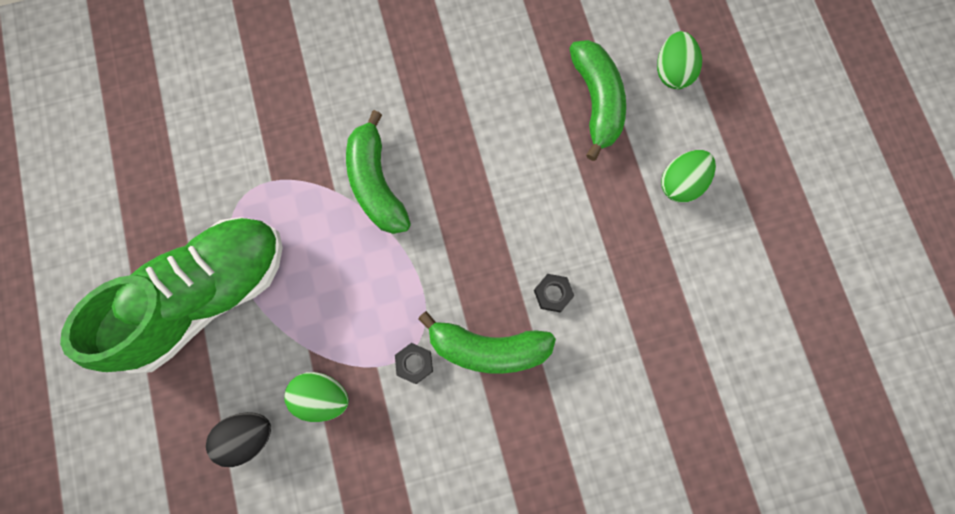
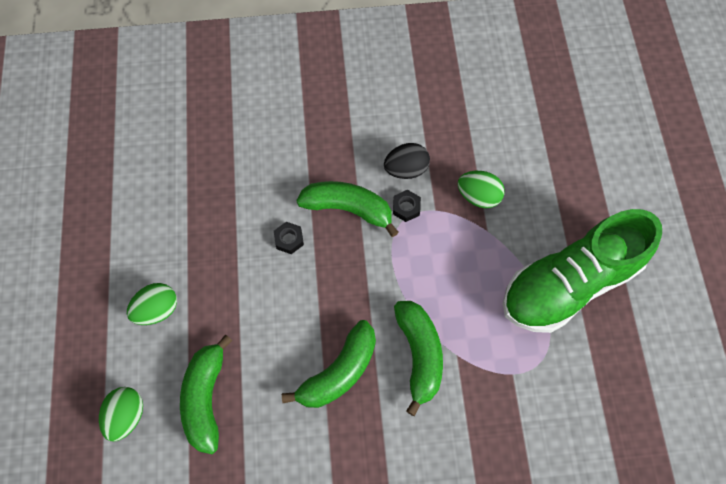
camera: 170 degrees left, 10 degrees down
(248, 436) = (535, 179): black egg -> black egg (406, 169)
(461, 151) = (339, 372): none -> green banana

